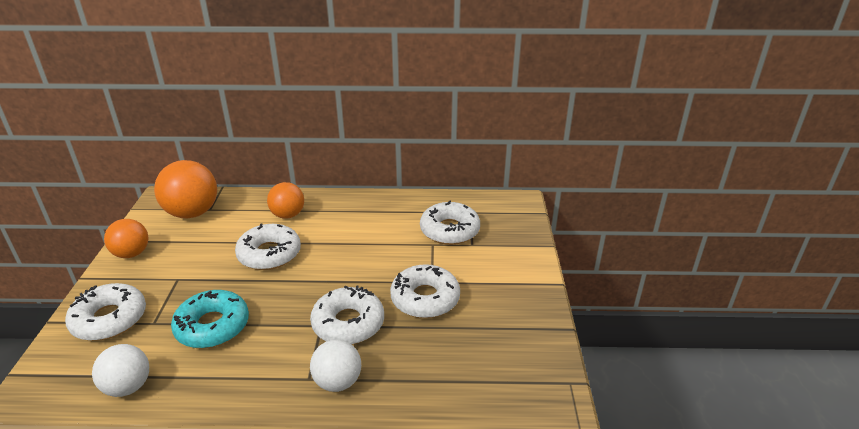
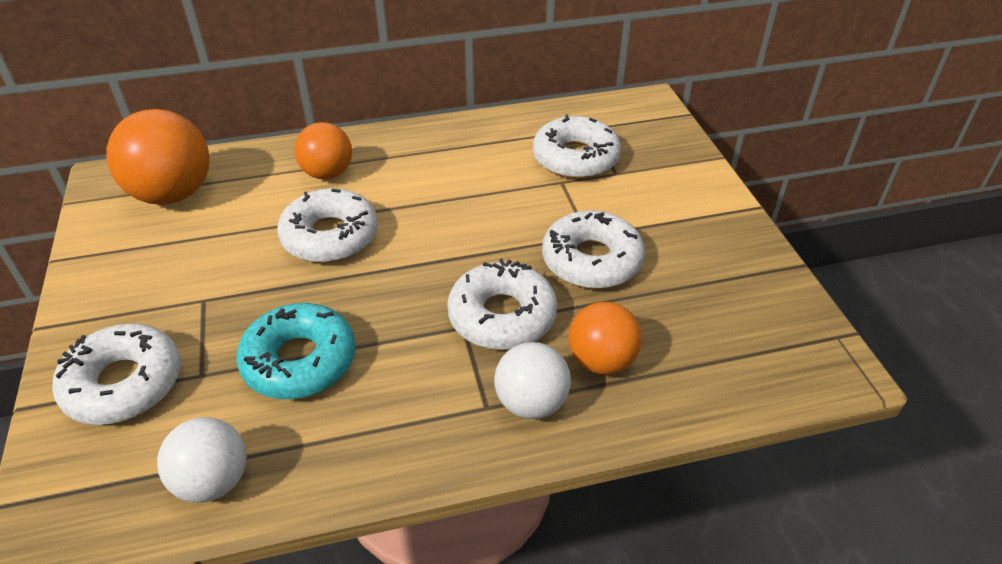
camera: 15 degrees left, 10 degrees up
(132, 254) = (105, 274): orange ball -> orange ball (601, 361)

